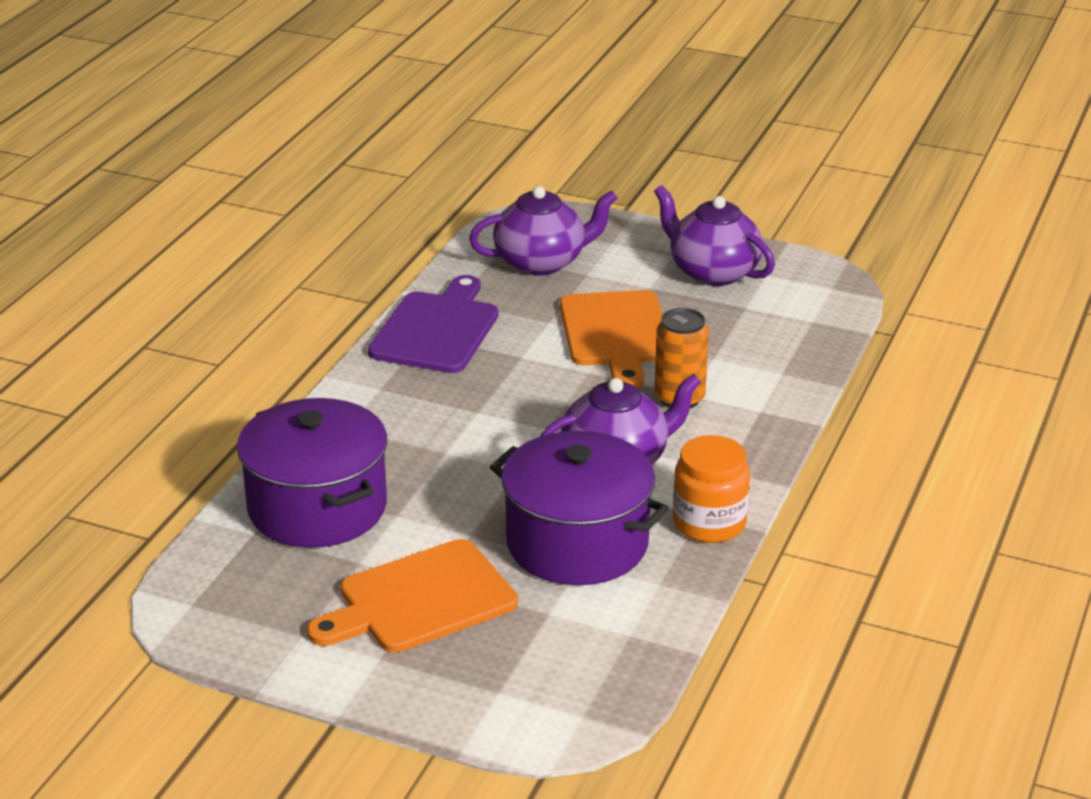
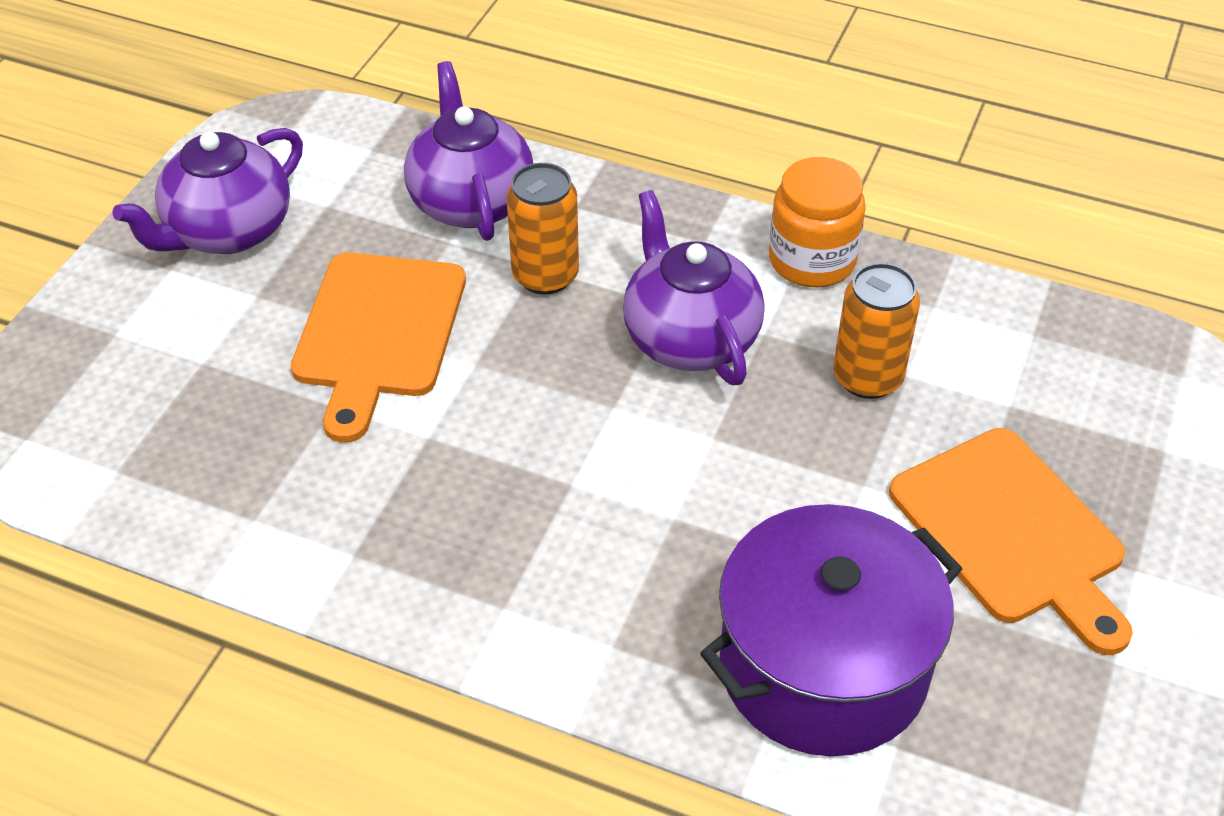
camera: 90 degrees left, 15 degrees up
(437, 330) = (338, 541): purple cutting board -> none
(542, 262) = (155, 414): purple teapot -> purple teapot (471, 201)
(577, 543) = (867, 377): purple pot -> orange can
(616, 334) = (378, 333): orange cutting board -> orange cutting board turned 105 degrees clockwise

